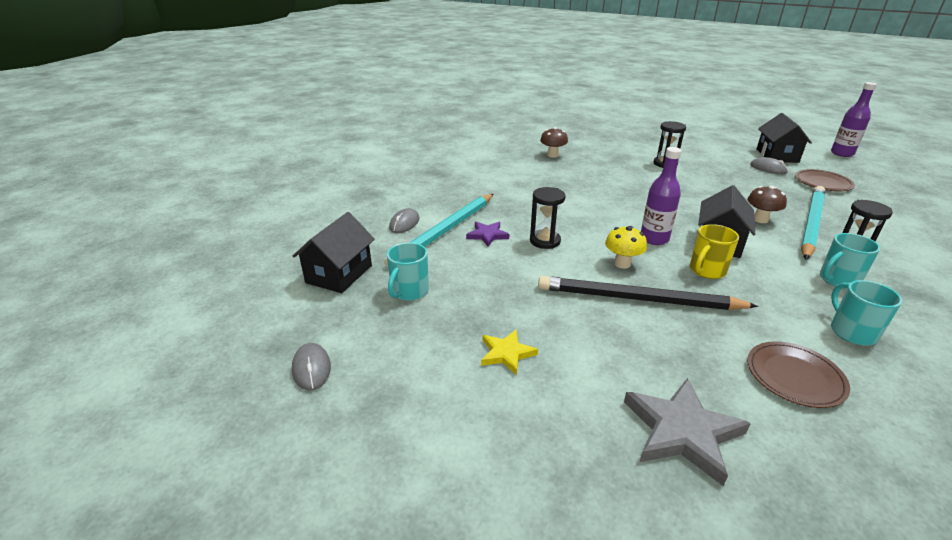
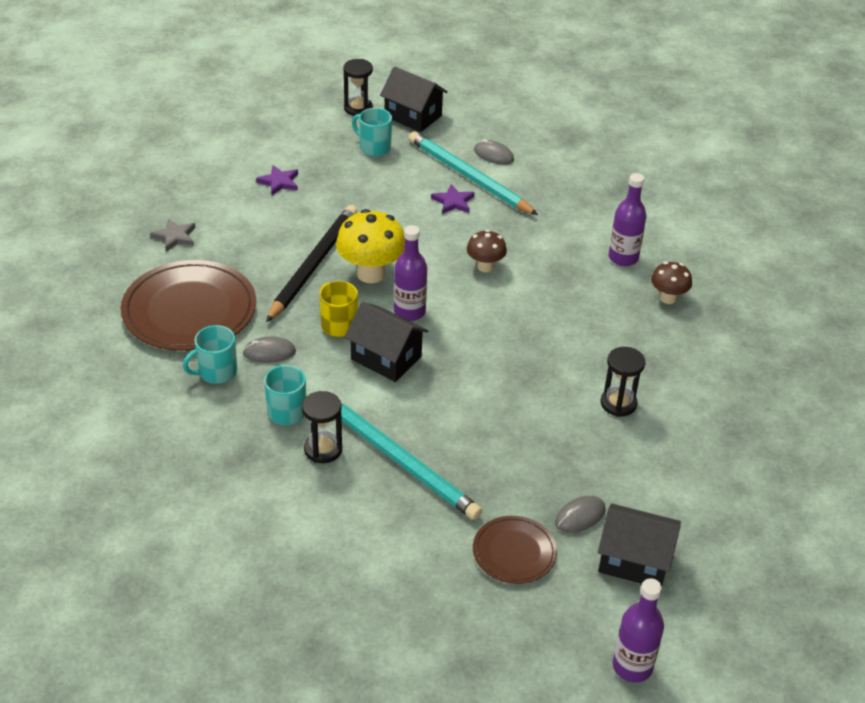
camera: 100 degrees right, 10 degrees up
(311, 368) = (302, 103): grey mouse -> grey mouse (269, 352)
(506, 353) = (279, 182): yellow star -> purple star
(520, 168) = (623, 258): none -> purple bottle
(545, 241) = (430, 236): black hourglass -> black hourglass (358, 108)
(622, 264) = (371, 273): yellow mushroom -> yellow mushroom, size x1.72
(682, 431) = (175, 237): grey star -> grey star, size x0.58
(760, 219) = (425, 419): brown mushroom -> brown mushroom (485, 266)
(794, 376) = (189, 310): brown plate -> brown plate, size x1.87
(852, 332) = (216, 372): turquoise mug -> turquoise mug turned 150 degrees clockwise

